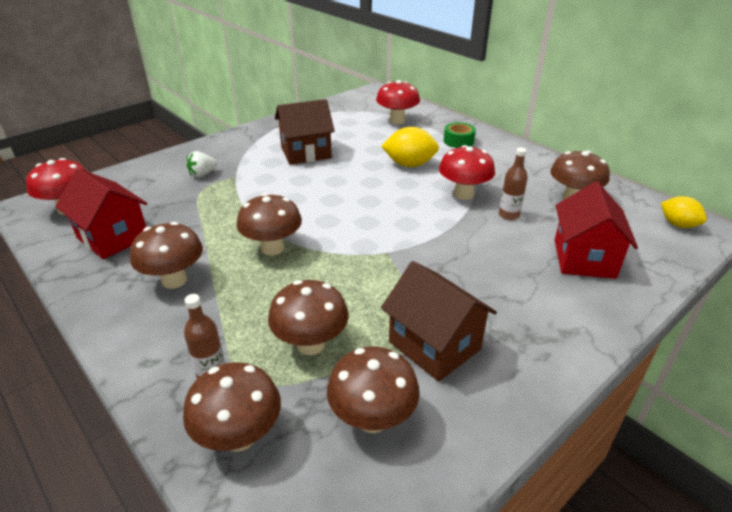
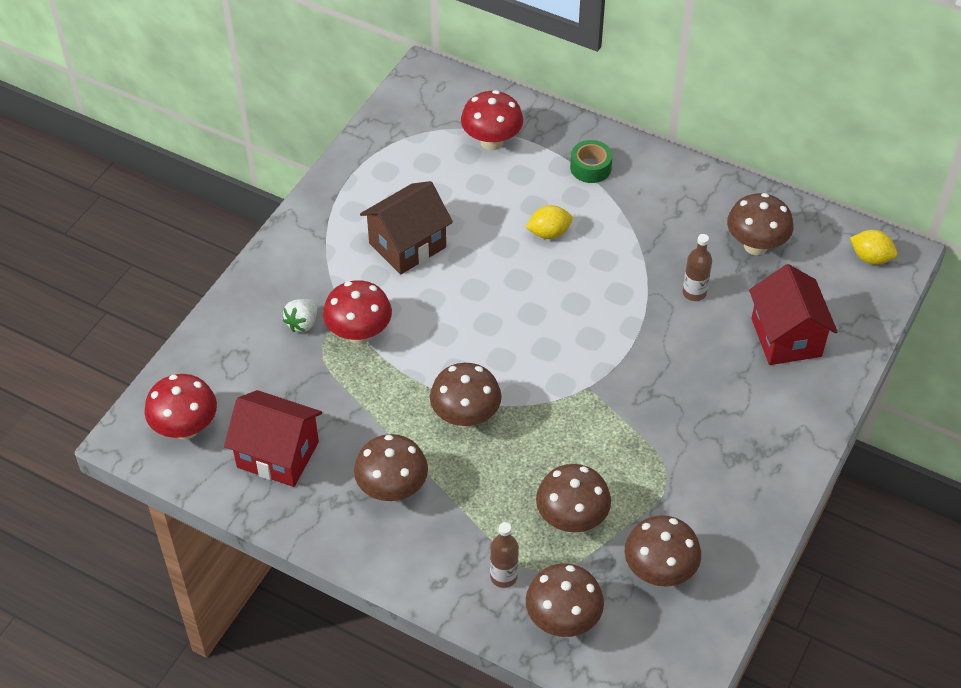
camera: 20 degrees left, 15 degrees up
(409, 164) = (549, 233): yellow lemon -> yellow lemon, size x0.66
(434, 345) = (680, 486): brown house -> none
(463, 194) = (633, 271): red mushroom -> red mushroom (359, 334)

